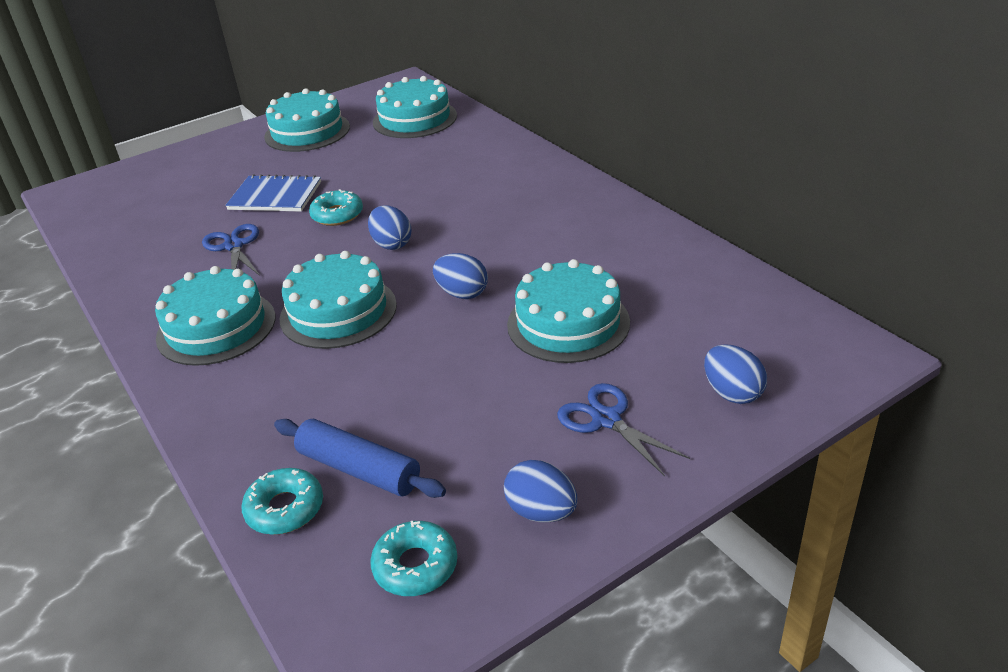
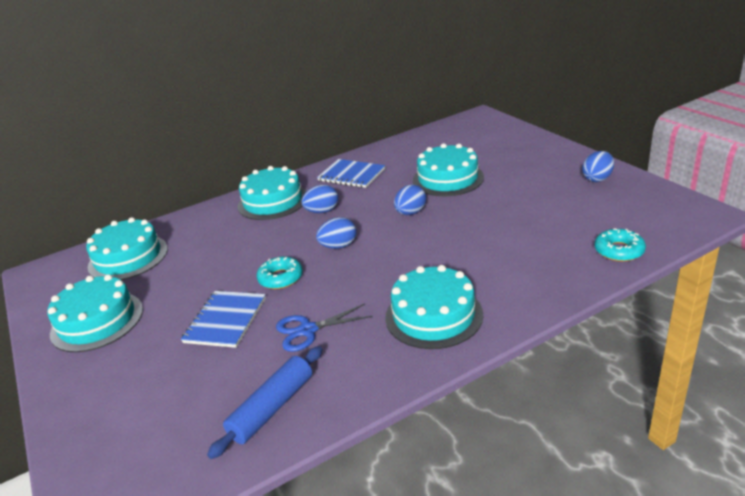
camera: 85 degrees left, 5 degrees down
(338, 311) = (422, 259): turquoise cake -> turquoise cake (273, 201)
(359, 469) = (580, 230): blue rolling pin -> blue rolling pin (272, 408)
(415, 566) = (644, 207): turquoise donut -> none
(593, 230) = (351, 175): none -> blue notebook
(606, 419) = (529, 166): blue scissors -> none
(732, 393) = (507, 140): blue egg -> blue egg (322, 211)

